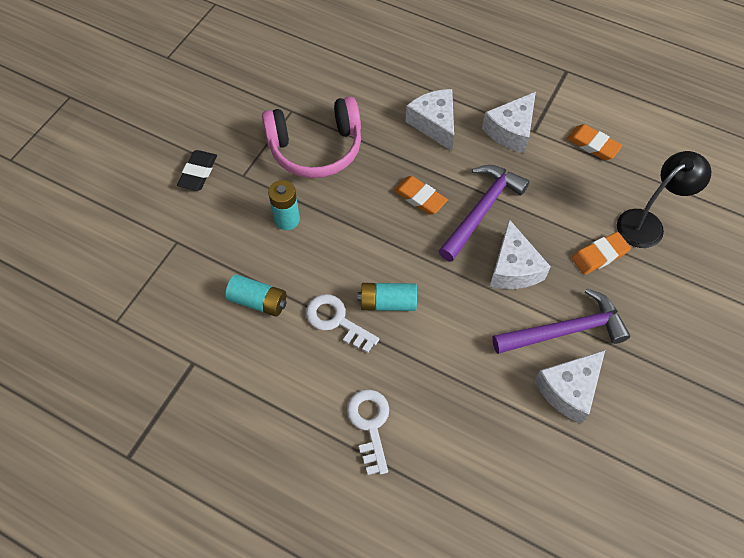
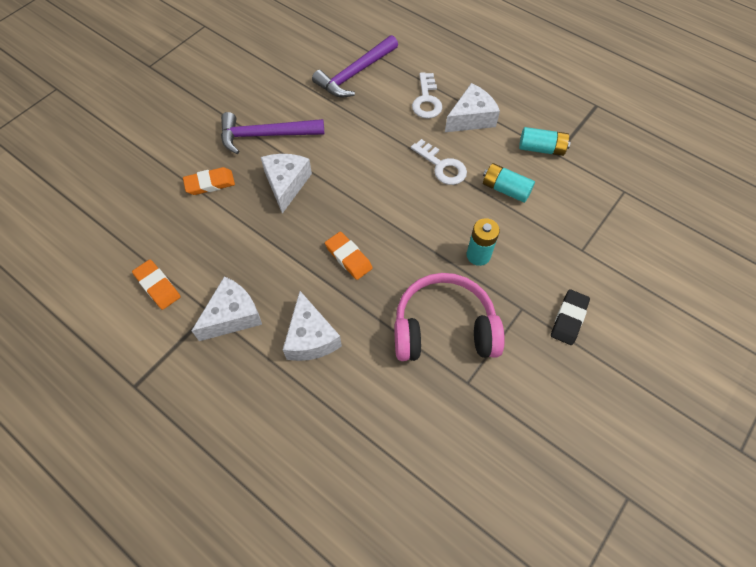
camera: 170 degrees left, 0 degrees up
(387, 302) = (398, 173): turquoise battery -> turquoise battery (541, 149)
(482, 210) = (294, 236): purple hammer -> purple hammer (355, 74)
(569, 390) = (281, 101): white cheese -> white cheese (471, 118)
(647, 223) = (153, 203): black lamp -> none

